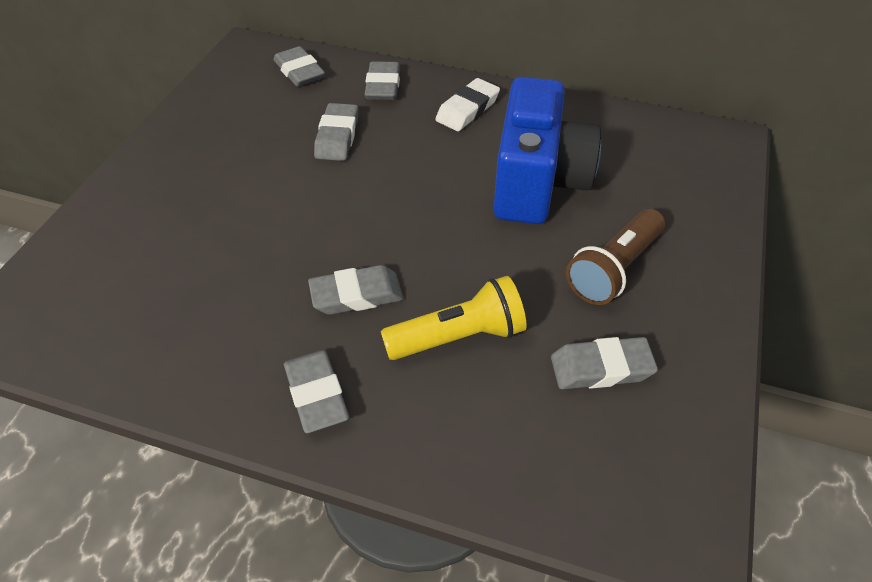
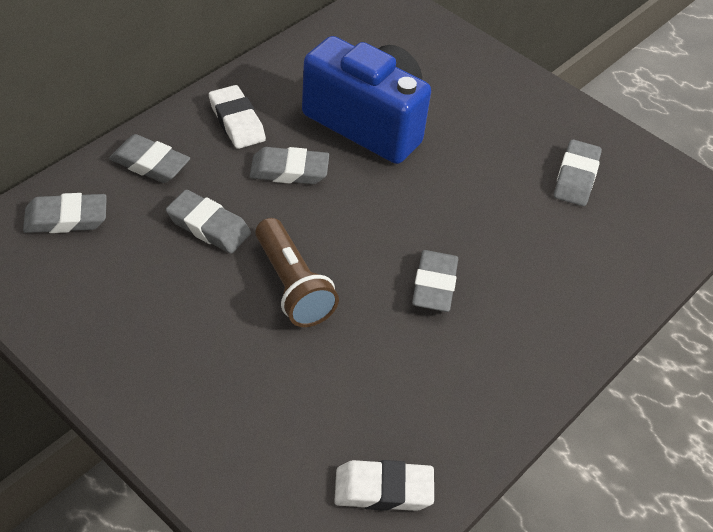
camera: 70 degrees left, 0 degrees up
(98, 334) = (383, 490): none -> white eraser
(316, 394) = (528, 346): grey eraser -> grey eraser (289, 171)
(458, 337) = (511, 240): yellow flashlight -> none
(614, 269) = (489, 126): brown flashlight -> brown flashlight (292, 286)

